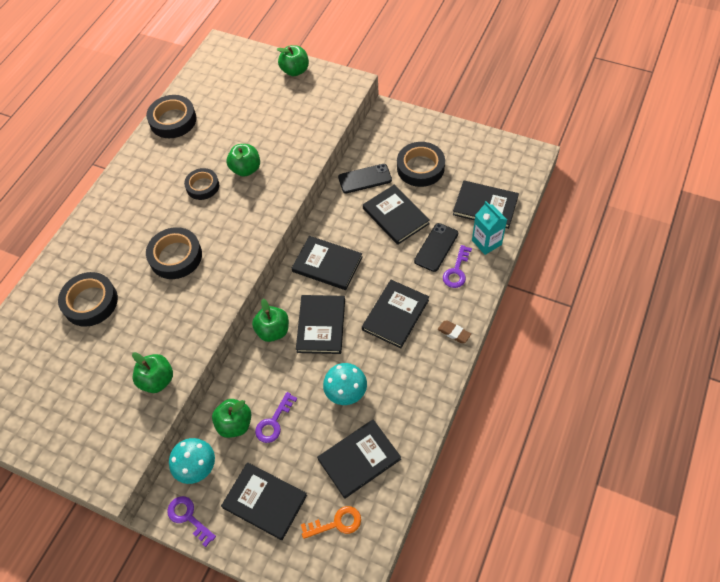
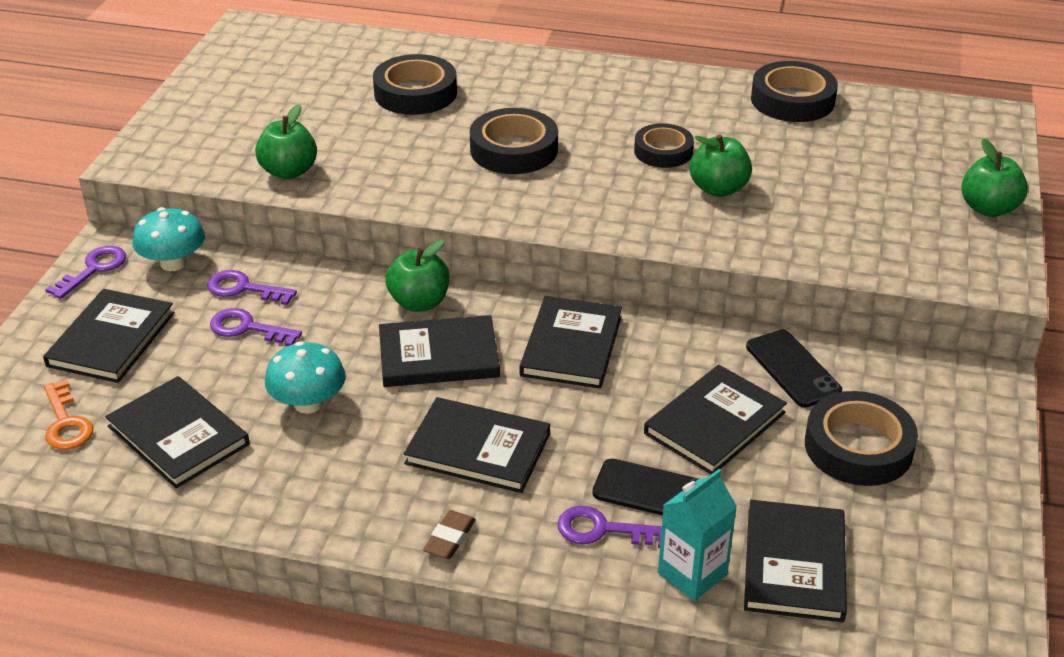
camera: 75 degrees right, 20 degrees down
(235, 424) = (244, 289): green apple -> purple key

